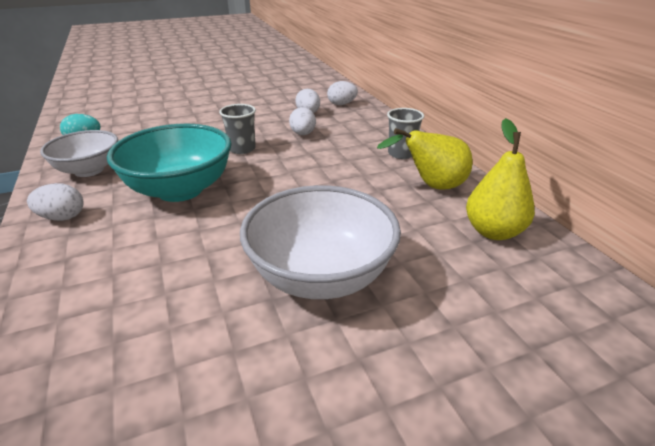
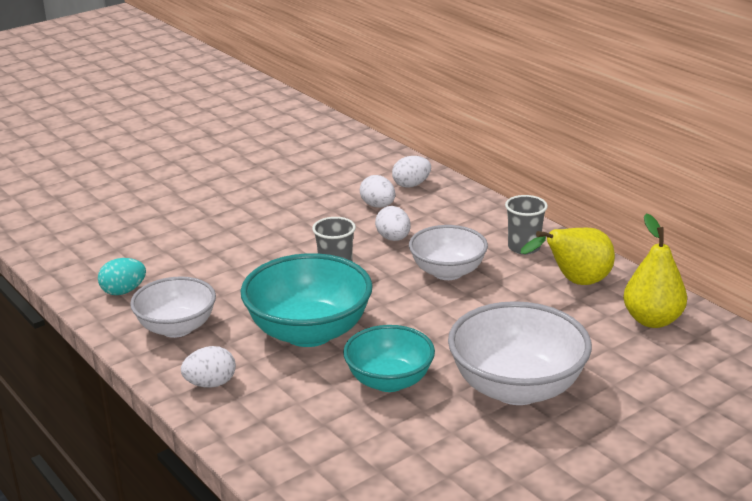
camera: 15 degrees left, 5 degrees down
(207, 244) = (389, 381): none -> turquoise bowl
(327, 162) = (447, 272): none -> white bowl

